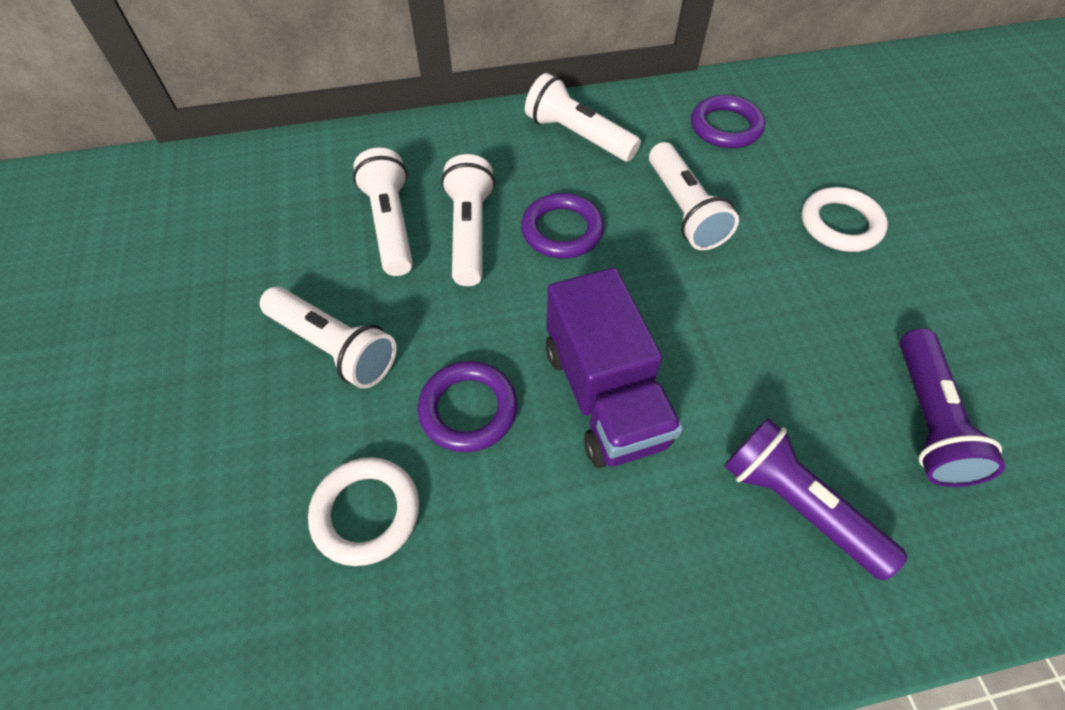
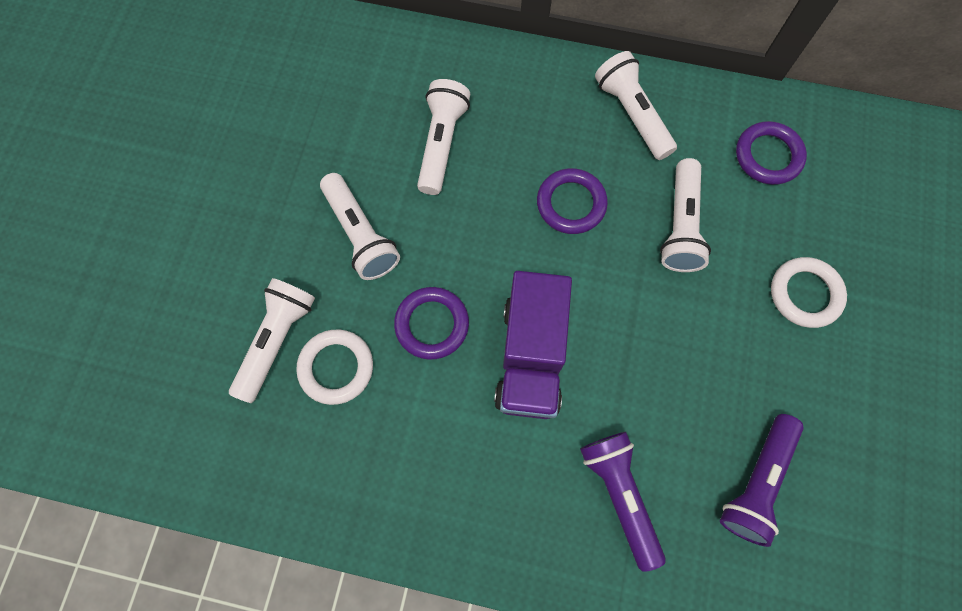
camera: 25 degrees right, 15 degrees up
(469, 233) = (498, 176): white flashlight -> white flashlight (276, 341)

